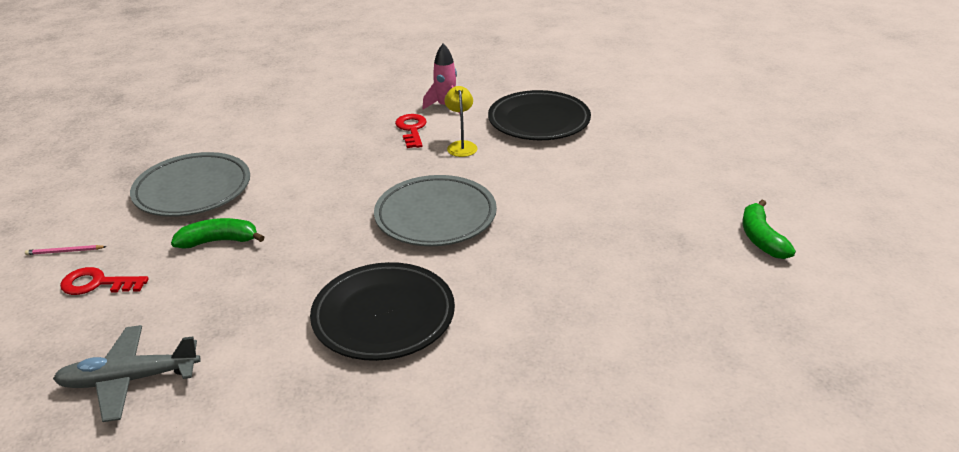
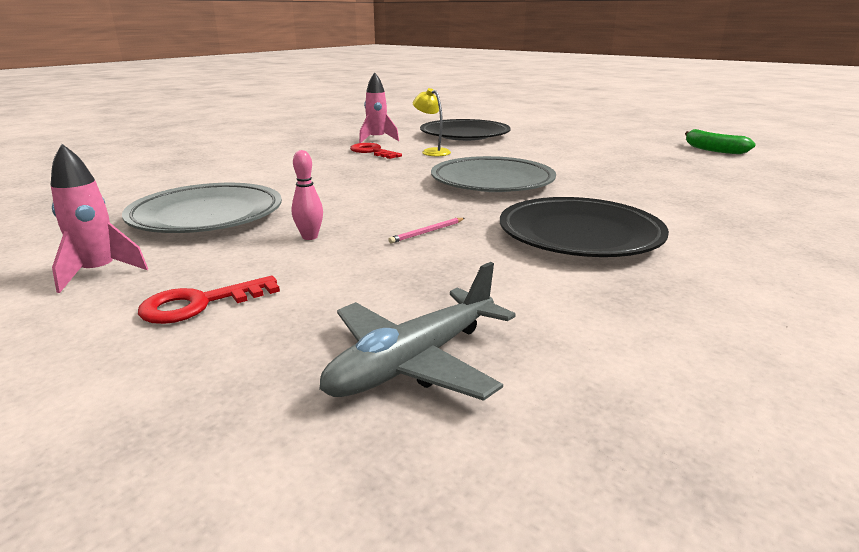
camera: 35 degrees left, 10 degrees down
(64, 251) = (92, 294): pink pencil -> pink pencil (427, 232)
(85, 232) = (99, 273): none -> pink rocket
(219, 241) = (310, 237): green banana -> pink bowling pin

